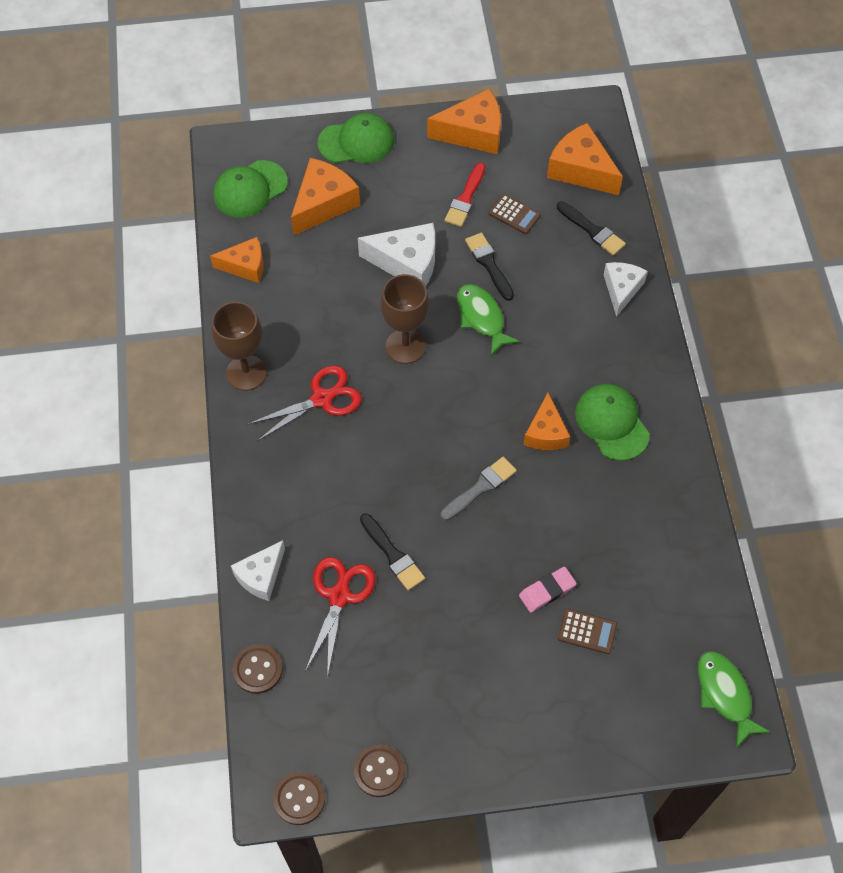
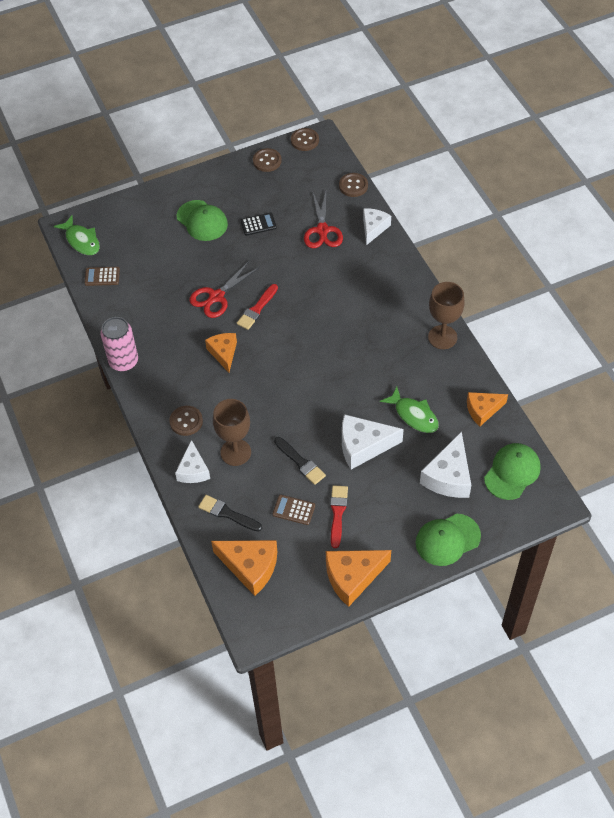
camera: 165 degrees right, 5 degrees down
(322, 399) = (383, 334): red scissors -> red scissors (216, 297)
(323, 204) = (448, 476): orange cheese -> white cheese
(393, 555) = (299, 259): black brush -> none
(405, 346) = (340, 384): brown goblet -> brown goblet (235, 452)
(434, 638) = (258, 224): none -> black calculator
(480, 487) = (257, 309): grey brush -> red brush
(481, 318) = (292, 419): green fish -> green fish (414, 415)
(547, 591) = (198, 264): pink eraser -> none
(587, 631) = (169, 250): brown calculator -> brown calculator (102, 276)
(612, 423) = (180, 371): green cap -> green cap (202, 221)
(617, 352) = (186, 421): none -> brown button
(687, 460) = (123, 361): none -> pink can

